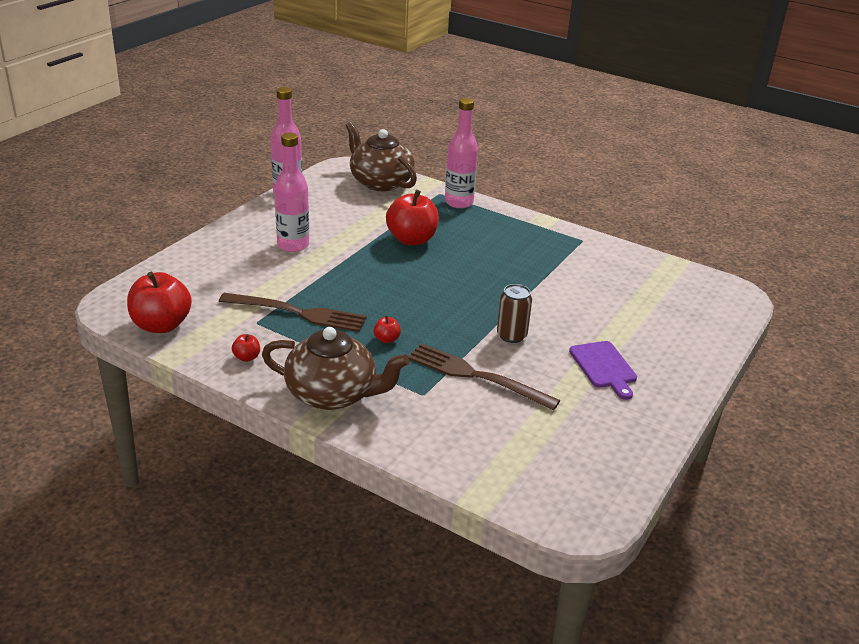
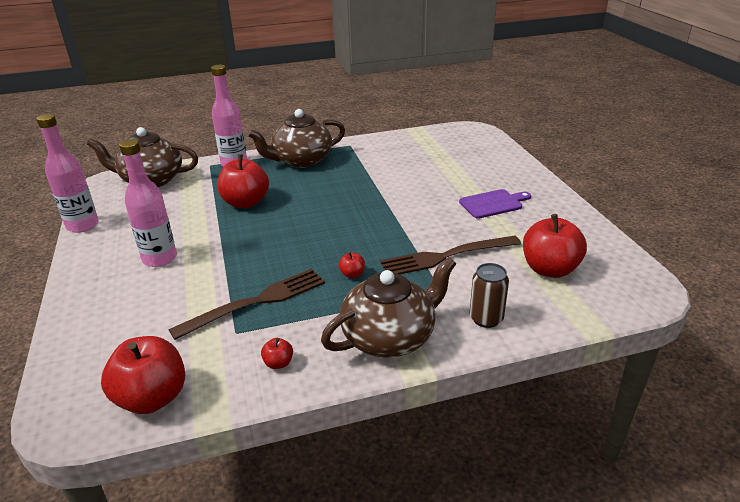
camera: 45 degrees left, 0 degrees up
(511, 335) = (417, 220): brown can -> brown can (486, 318)
(515, 230) = (301, 160): none -> brown teapot
(537, 444) = (549, 269): none -> red apple
(604, 367) = (493, 204): purple cutting board -> purple cutting board turned 45 degrees counterclockwise

